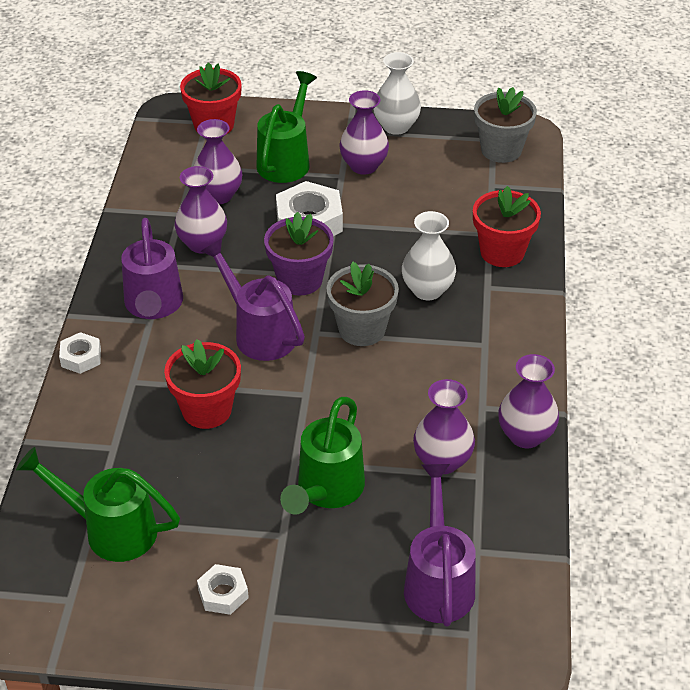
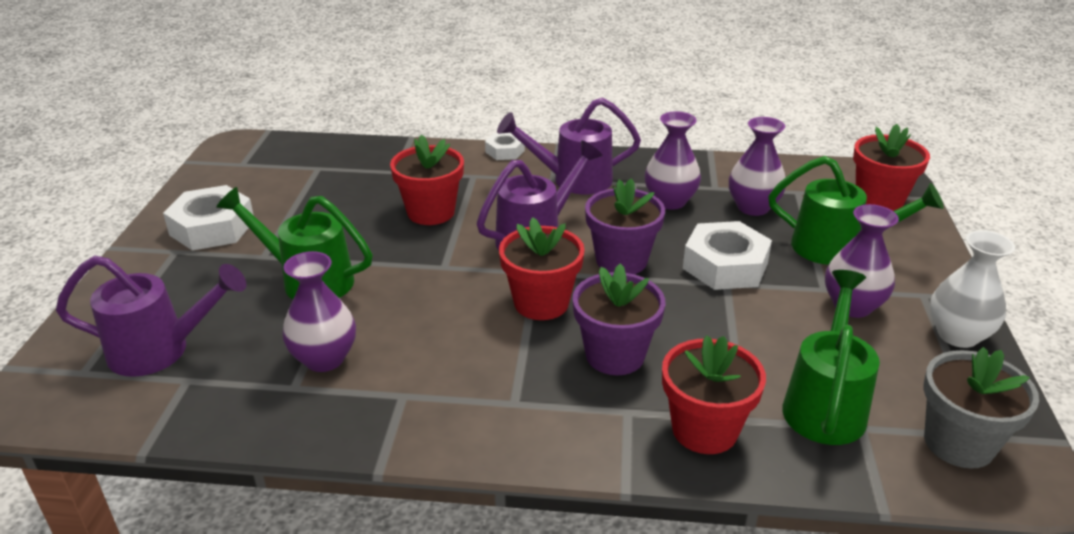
camera: 90 degrees right, 10 degrees down
(111, 530) = (304, 175): green watering can -> green watering can (825, 404)
(223, 594) = (212, 228): white nut -> white nut, size x1.81
(362, 329) = (541, 303): grey flower pot -> red flower pot
(427, 290) = (615, 355): white vase -> purple flower pot
(525, 435) = (346, 431): purple vase -> none

